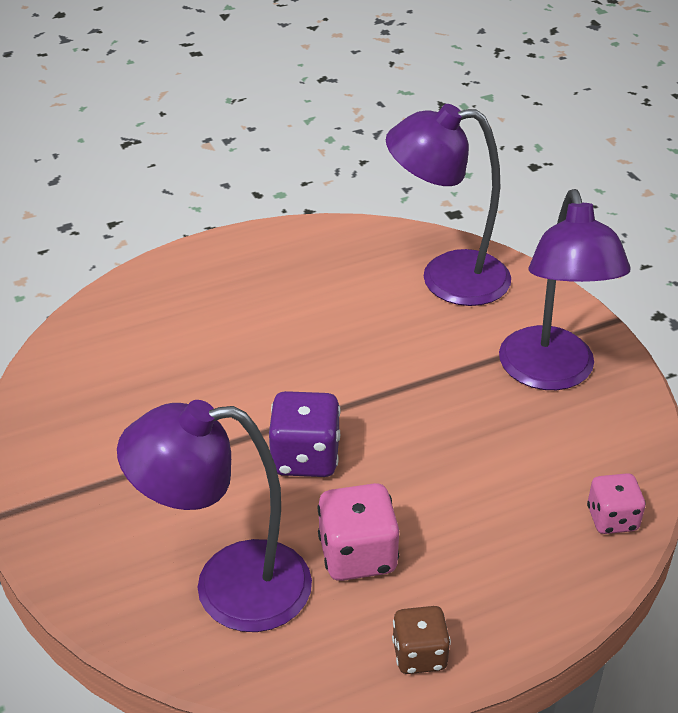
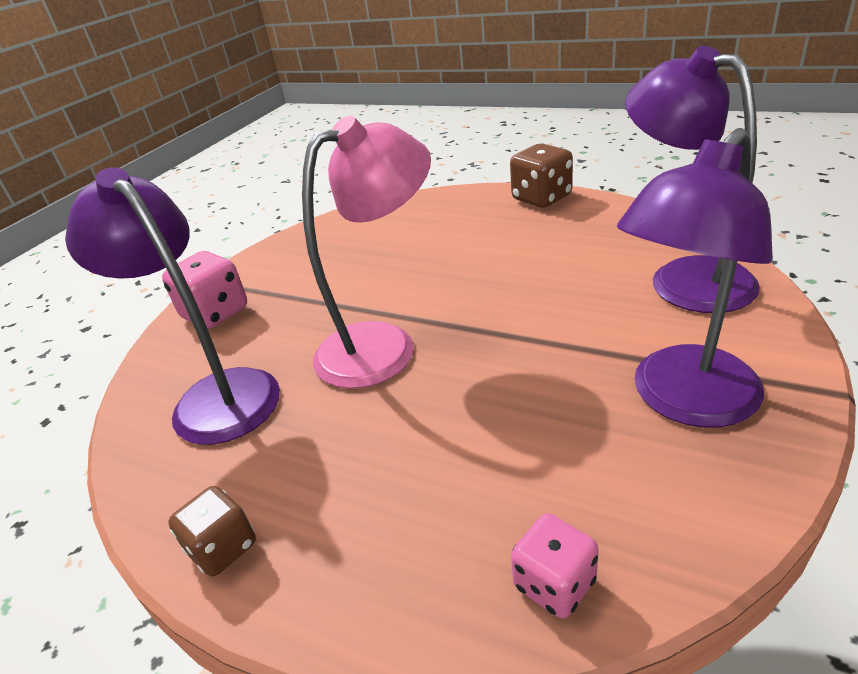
camera: 55 degrees right, 5 degrees down
(236, 248) = (541, 198): none -> brown dice
(305, 458) = (383, 345): purple dice -> pink lamp
(358, 555) = (308, 435): pink dice -> pink dice (215, 313)

